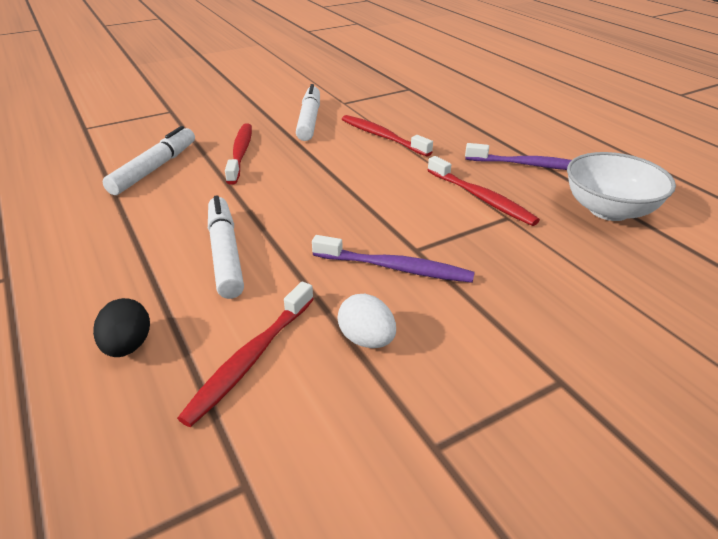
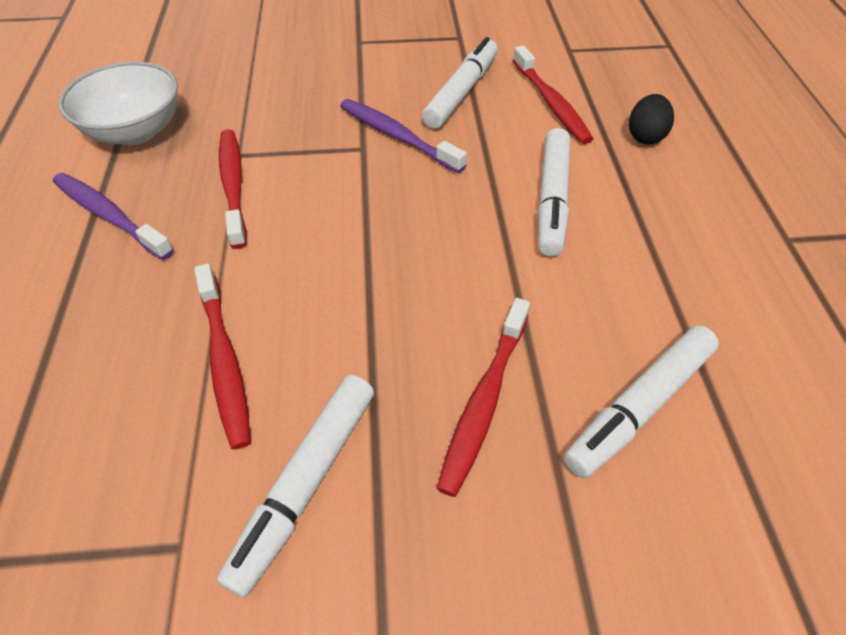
camera: 155 degrees left, 15 degrees up
(250, 359) = (551, 103): red toothbrush -> red toothbrush turned 105 degrees clockwise
(366, 339) = (461, 92): white egg -> white marker

